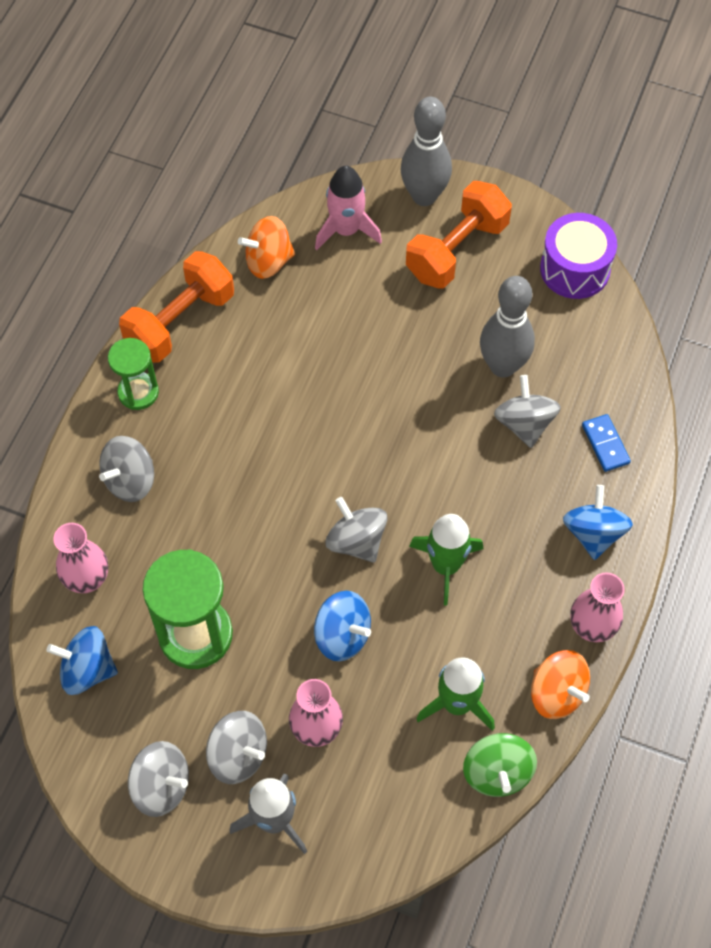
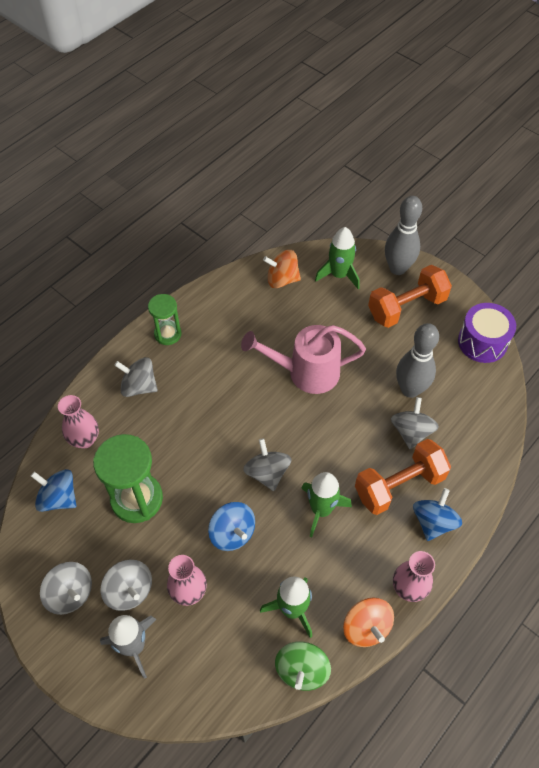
camera: 20 degrees right, 5 degrees down
(130, 480) = (139, 386): grey spinning top -> grey spinning top turned 45 degrees clockwise
(180, 321) = (212, 299): orange dumbbell -> orange dumbbell (399, 485)
(346, 230) = (339, 275): pink rocket -> green rocket
(353, 387) = (305, 372): none -> pink watering can
(605, 444) = (463, 463): blue domino -> none

